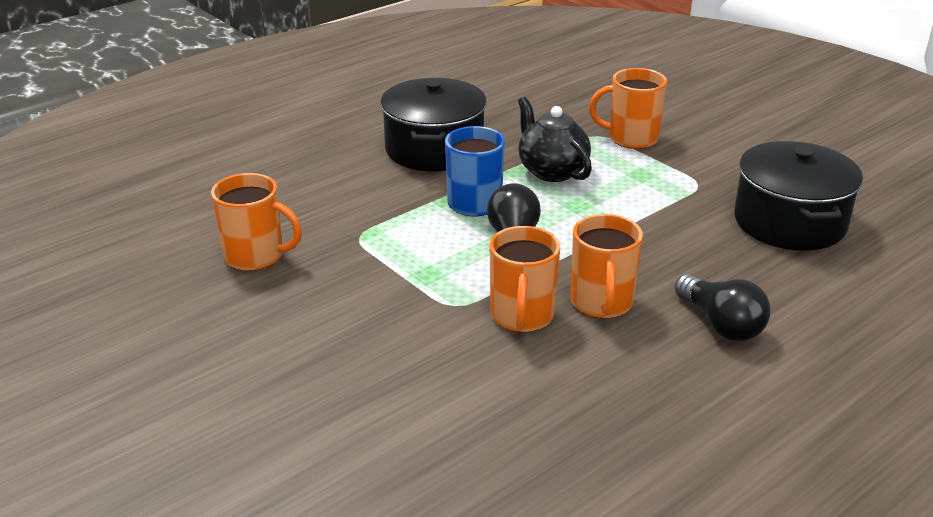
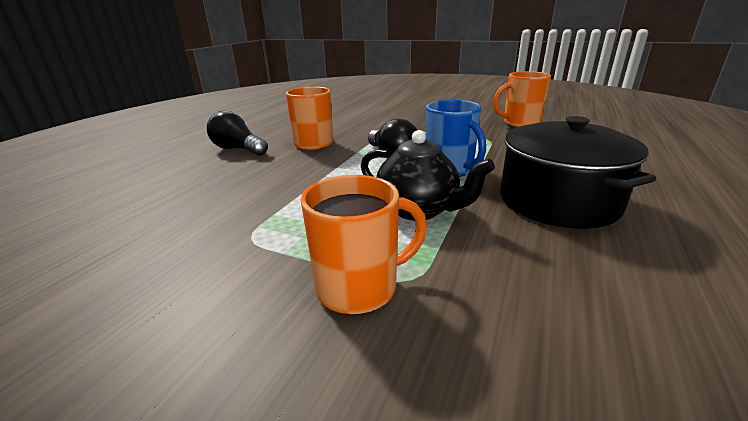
camera: 155 degrees right, 5 degrees down
(522, 316) = (353, 132): orange mug -> none
(789, 222) = (153, 220): black pot -> none

